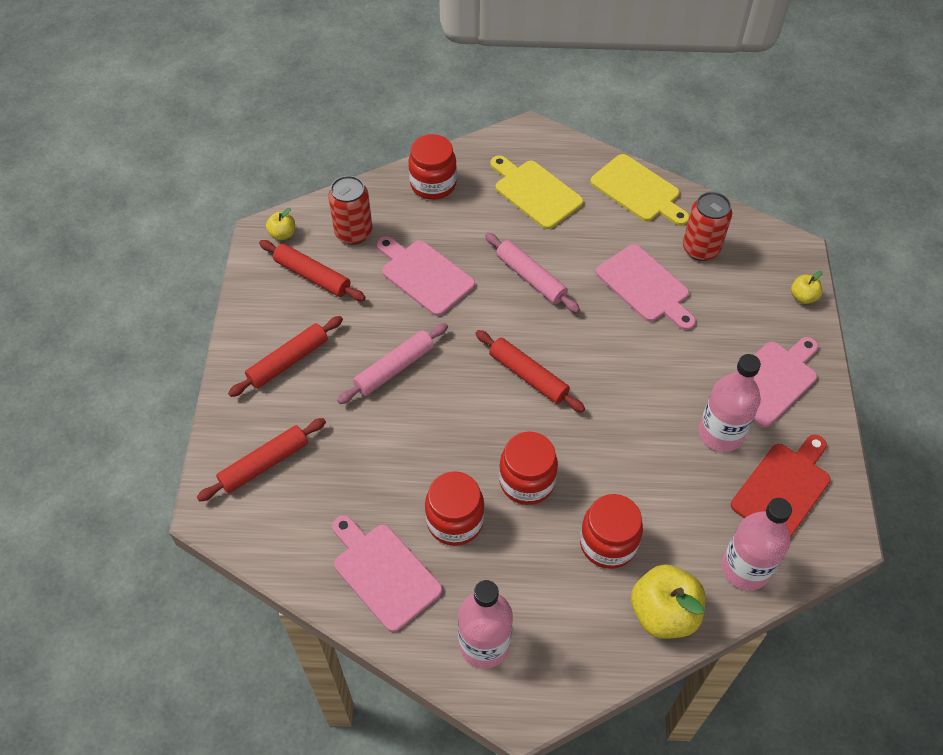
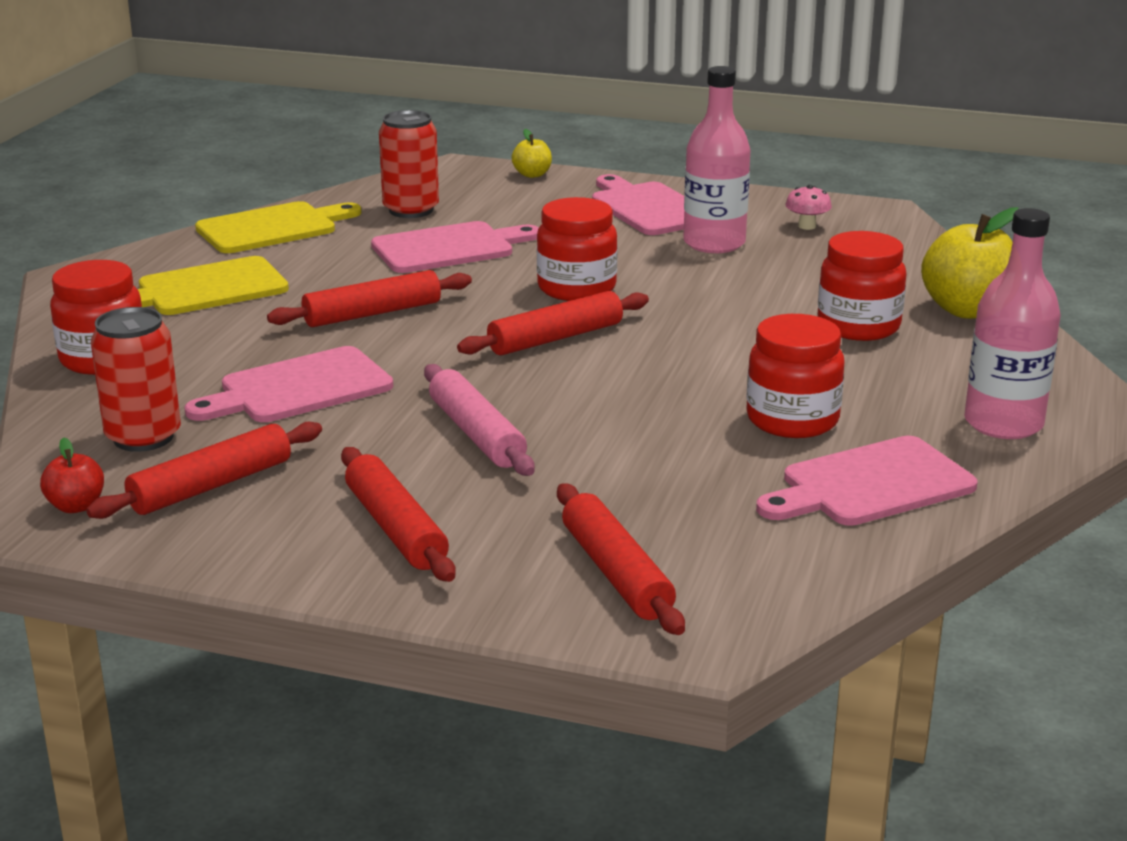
camera: 75 degrees left, 30 degrees down
(282, 234) = (76, 506): yellow apple -> red apple
(527, 481) = (741, 362): red jar -> red jar (576, 288)
(530, 278) = (372, 313): pink rolling pin -> red rolling pin
(745, 568) = (912, 260): pink bottle -> none
(783, 488) = (807, 226): red cutting board -> pink mushroom

